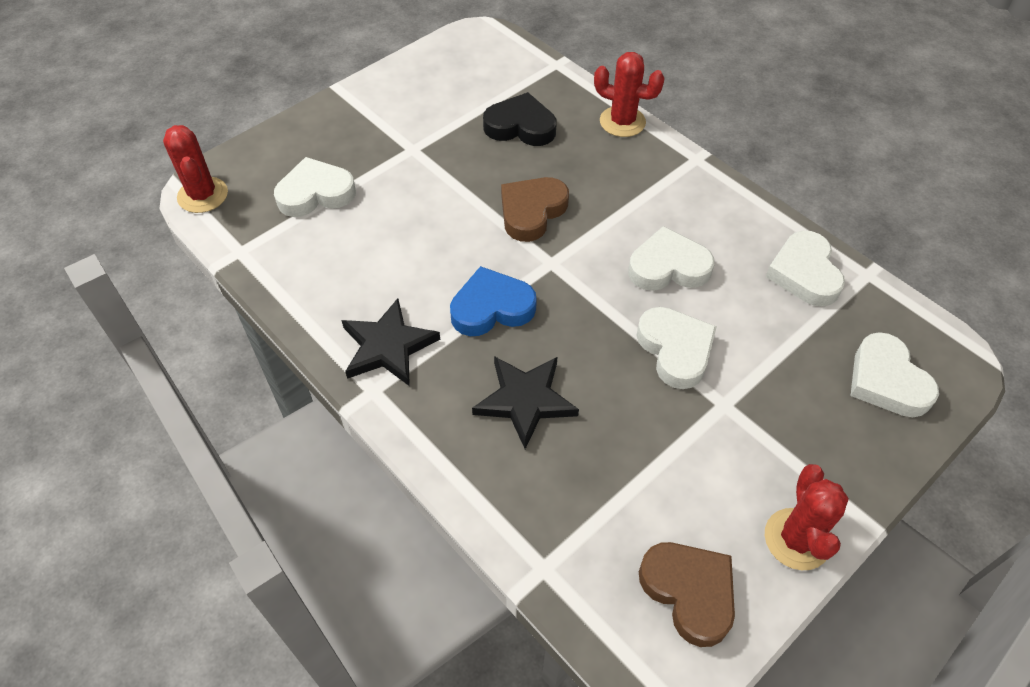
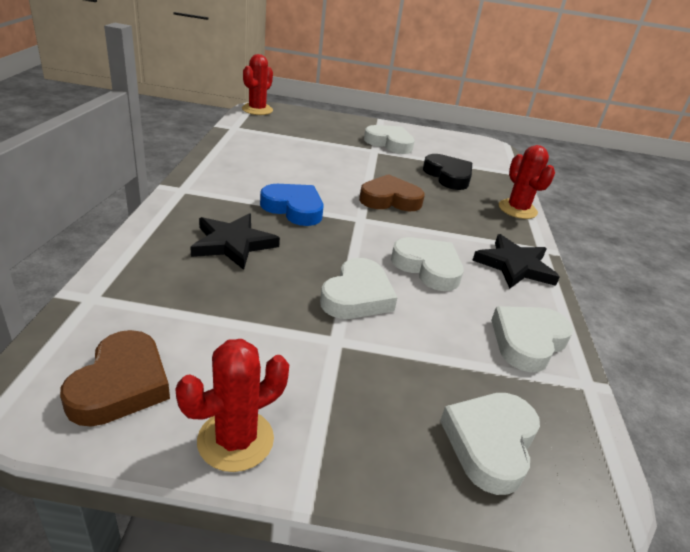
camera: 45 degrees right, 20 degrees down
(315, 193) = (300, 134): white heart -> white heart (389, 143)
(388, 346) = (220, 184): black star -> black star (515, 266)

